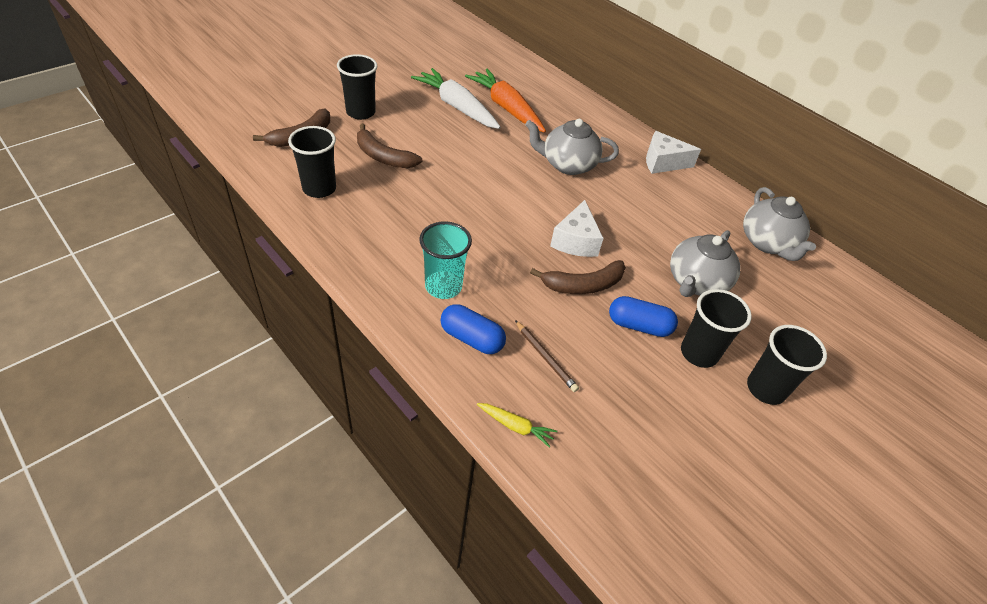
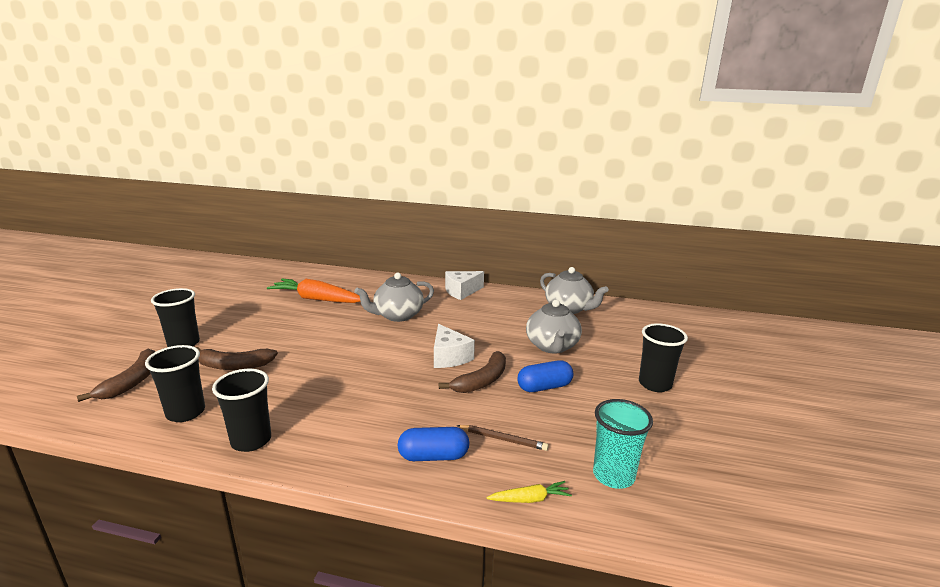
camera: 30 degrees left, 25 degrees down
(443, 286) = (374, 432): turquoise cup -> turquoise cup (613, 475)
(456, 107) = (273, 311): white carrot -> none
(699, 353) = (597, 384): black cup -> black cup (251, 440)

